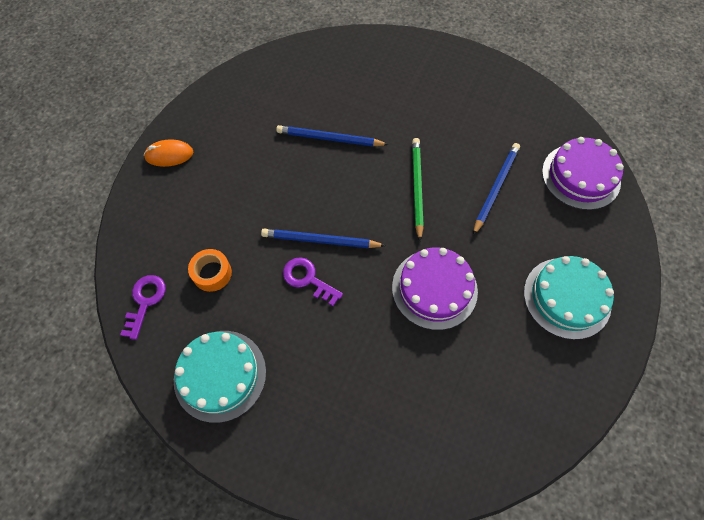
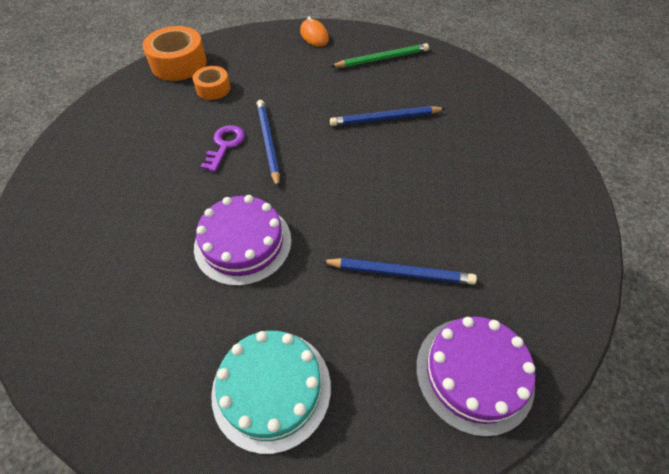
camera: 70 degrees right, 10 degrees down
(145, 301) = (179, 63): purple key -> orange tape
(220, 375) = (123, 119): turquoise cake -> none
(329, 139) = (385, 119): blue pencil -> blue pencil turned 90 degrees counterclockwise
(416, 188) = (362, 198): green pencil -> green pencil (382, 59)

